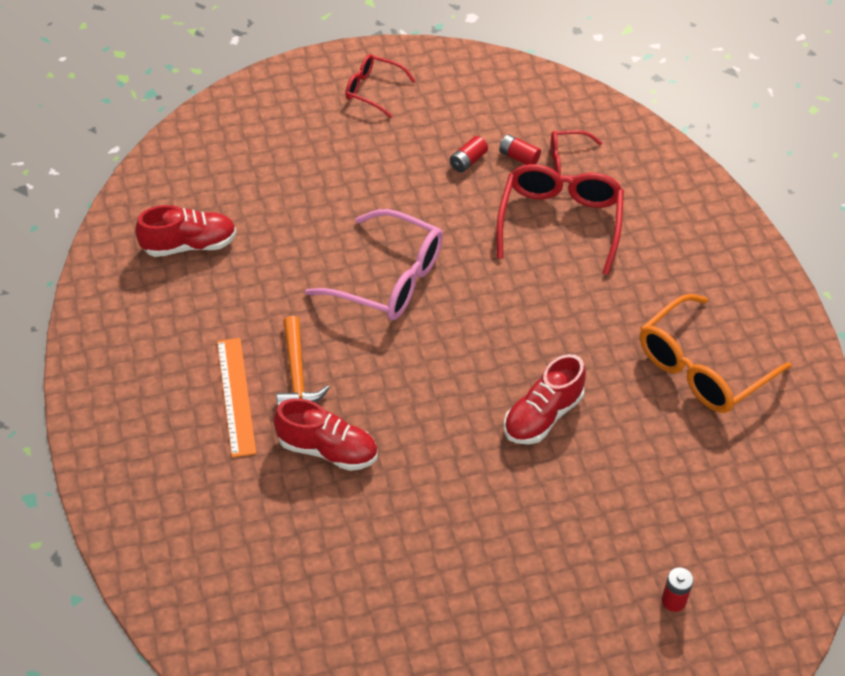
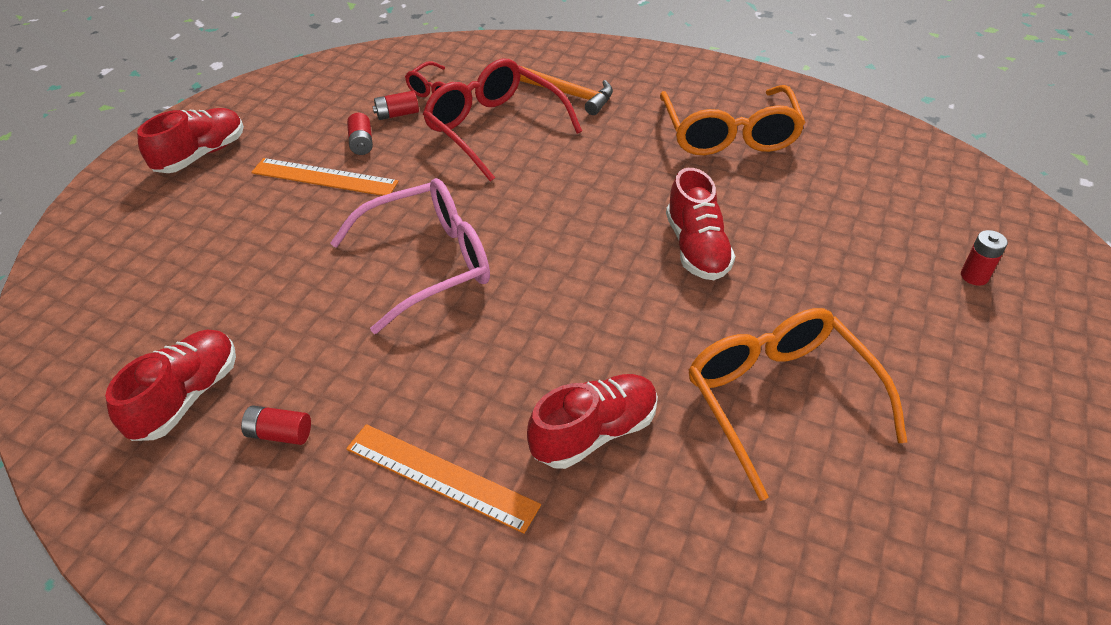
camera: 50 degrees left, 5 degrees down
(202, 304) = (279, 434): none -> red battery
(297, 373) = (466, 401): orange hammer -> orange hammer (570, 95)
(373, 90) = (201, 155): red glasses -> red shoe
(414, 168) = (324, 177): none -> orange ruler
(438, 532) = (779, 399): none -> orange glasses

